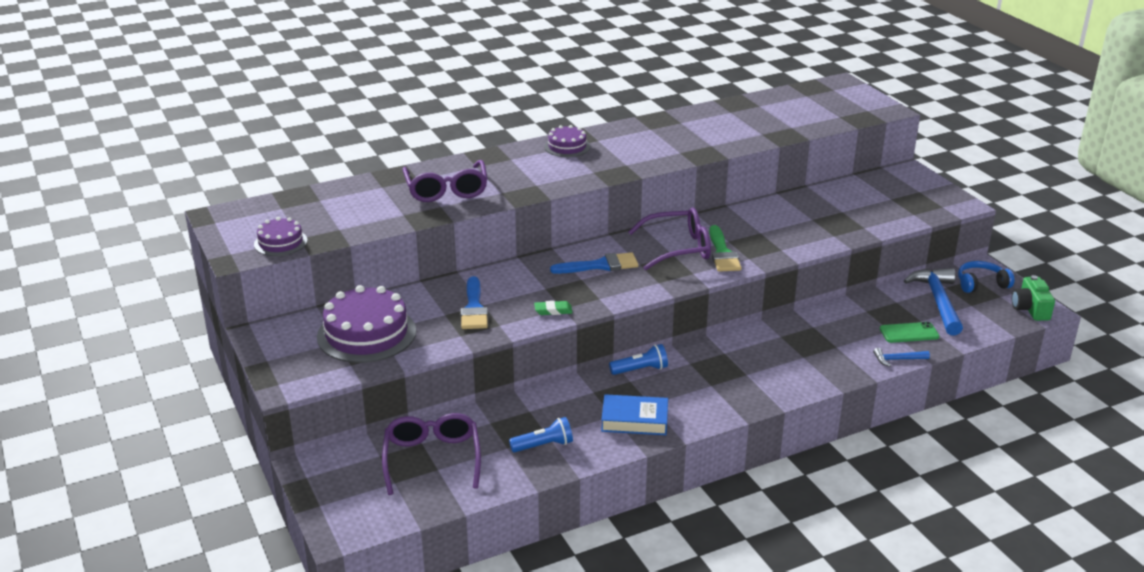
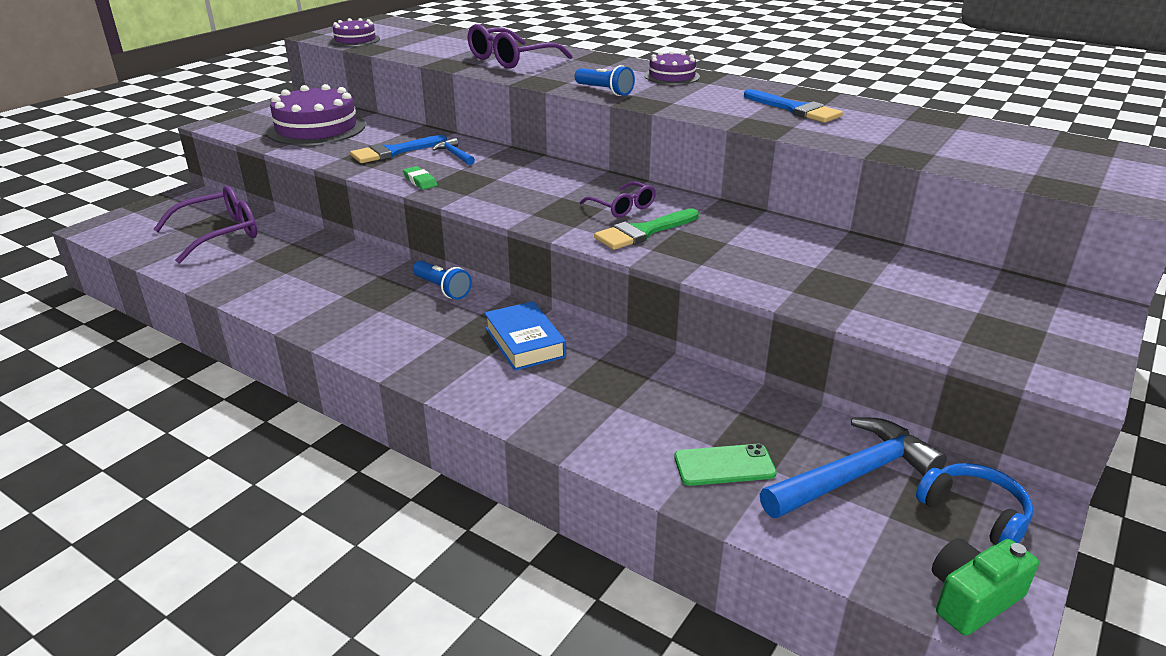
camera: 60 degrees right, 0 degrees up
(543, 445) = (266, 275): blue flashlight -> blue flashlight (604, 91)
(600, 265) = (535, 181): blue brush -> blue brush (795, 109)
(634, 420) = (340, 309): blue book -> blue book (525, 342)
(678, 248) = (622, 207): purple glasses -> purple glasses, size x0.58
(897, 359) = (637, 470): blue hammer -> blue hammer (454, 154)
(909, 333) = (724, 465): green phone -> green phone turned 60 degrees counterclockwise

